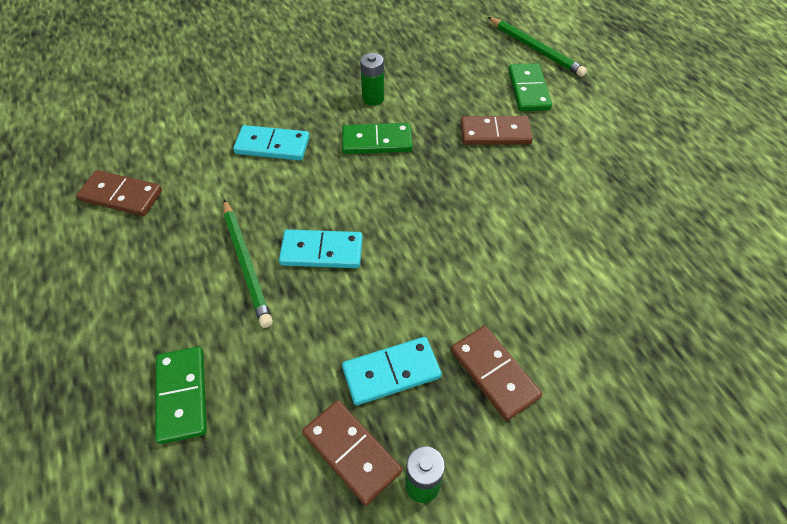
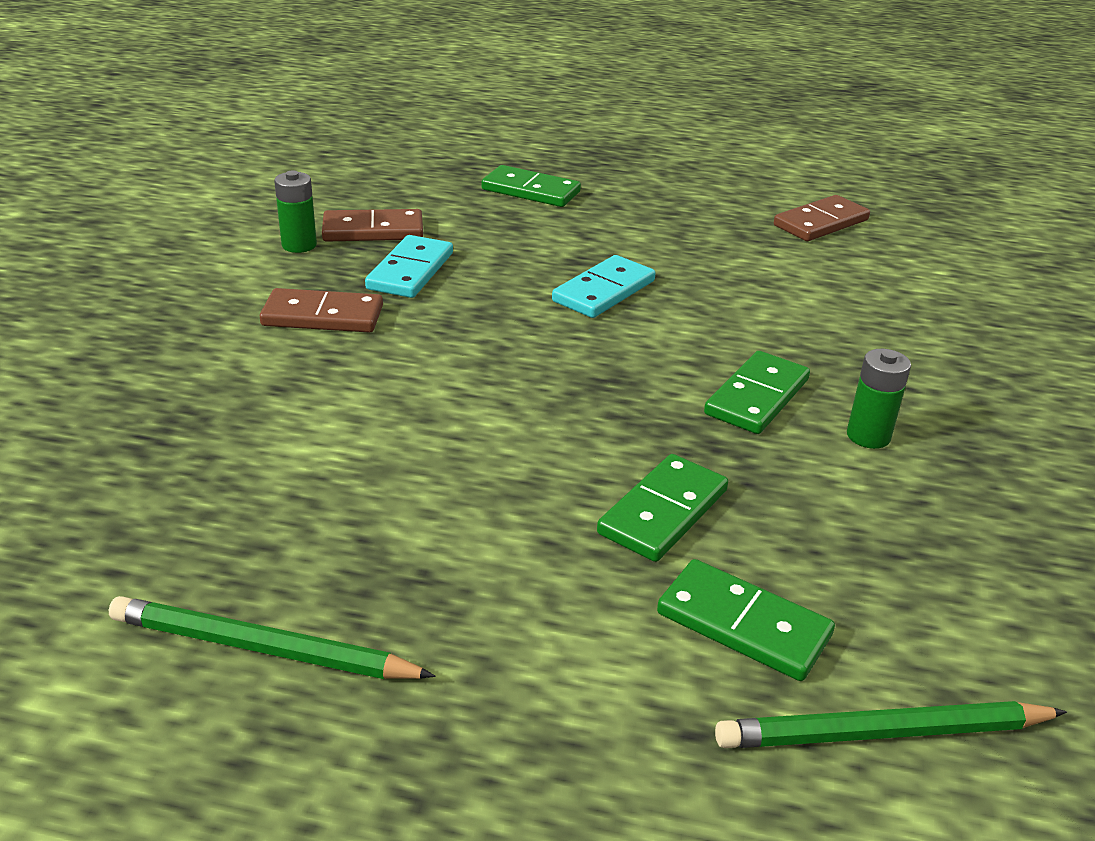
camera: 125 degrees right, 20 degrees down
(246, 264) = (640, 251): green pencil -> green pencil (263, 648)
(272, 146) = (825, 322): turquoise domino -> none
(495, 133) = (663, 512): brown domino -> green domino

